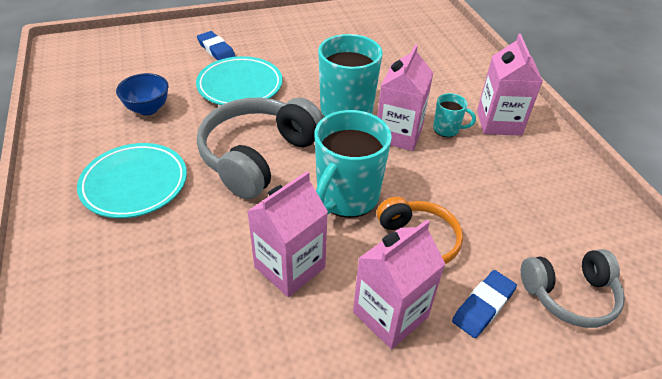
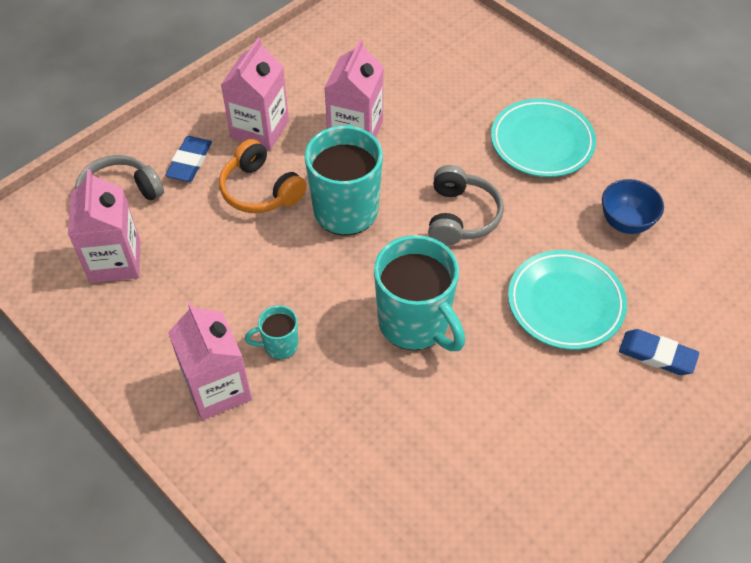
camera: 155 degrees right, 10 degrees up
(258, 156) = (461, 216): grey headphones -> grey headphones, size x0.62
(398, 134) = (333, 311): pink carton -> pink carton (115, 261)

